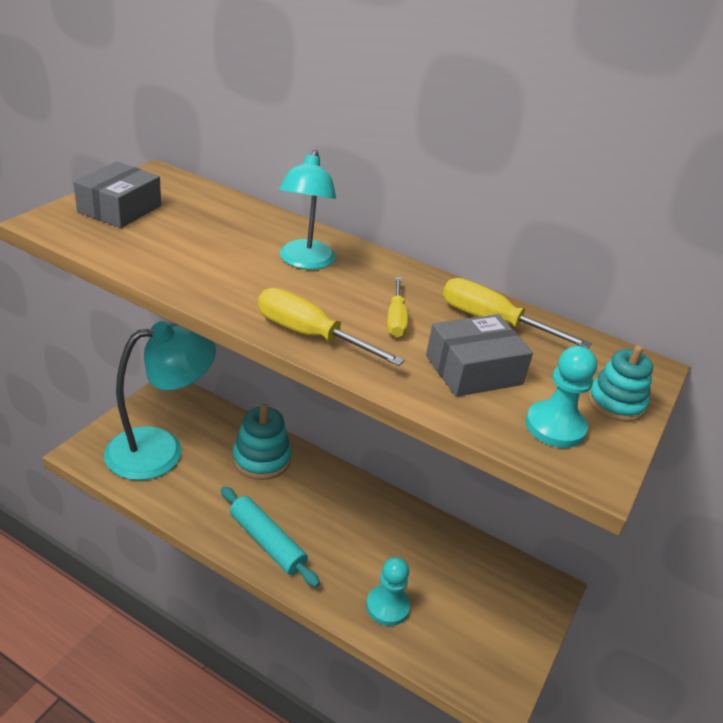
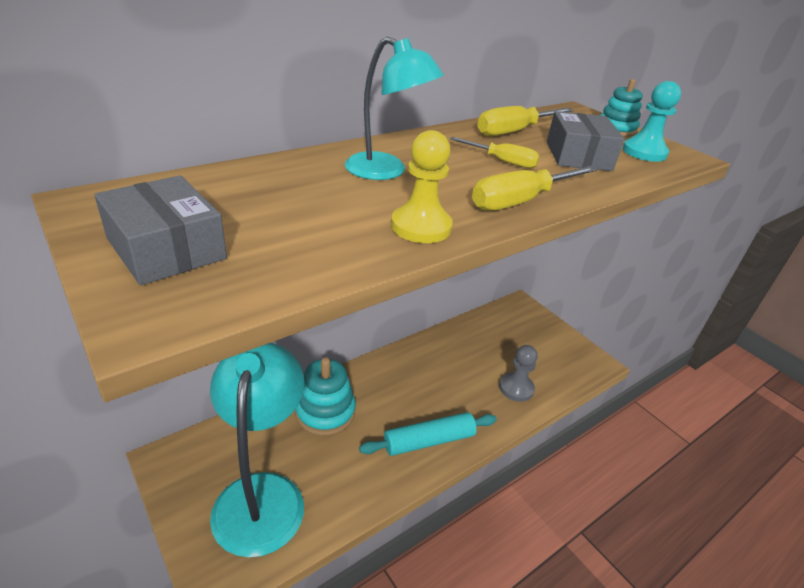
camera: 65 degrees left, 0 degrees up
(217, 290) = (421, 227): none -> yellow pawn
(387, 606) = (516, 388): turquoise pawn -> grey pawn

